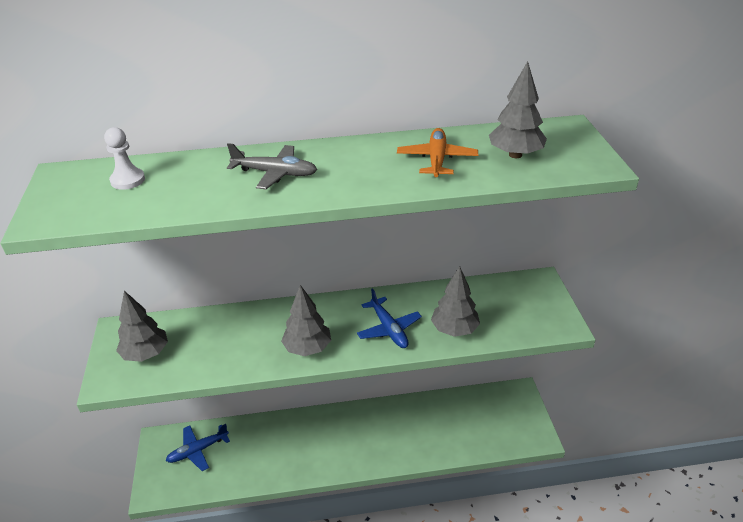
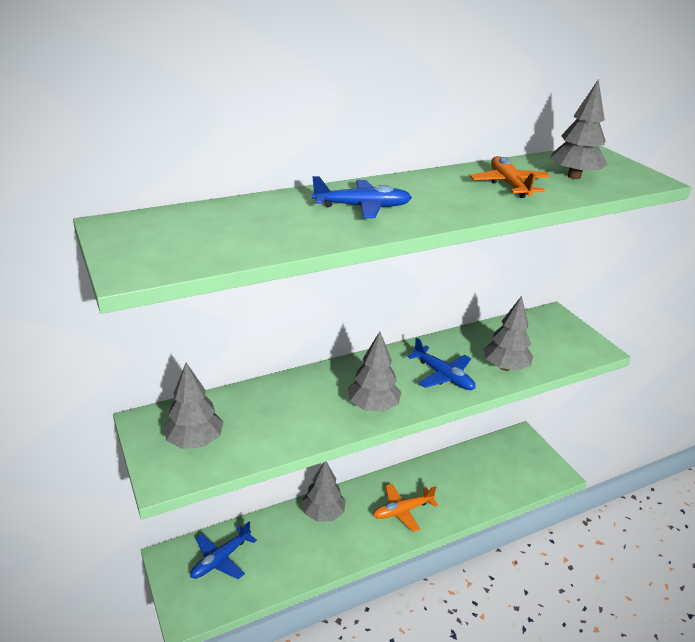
camera: 20 degrees left, 5 degrees down
(128, 180) = (203, 225): white pawn -> none
(275, 173) = (362, 207): grey plane -> blue plane
(298, 429) = (323, 513): none -> grey tree
(369, 441) = (403, 510): none -> orange plane

